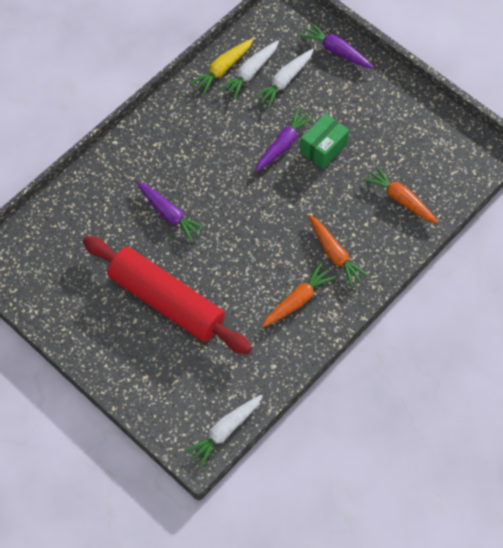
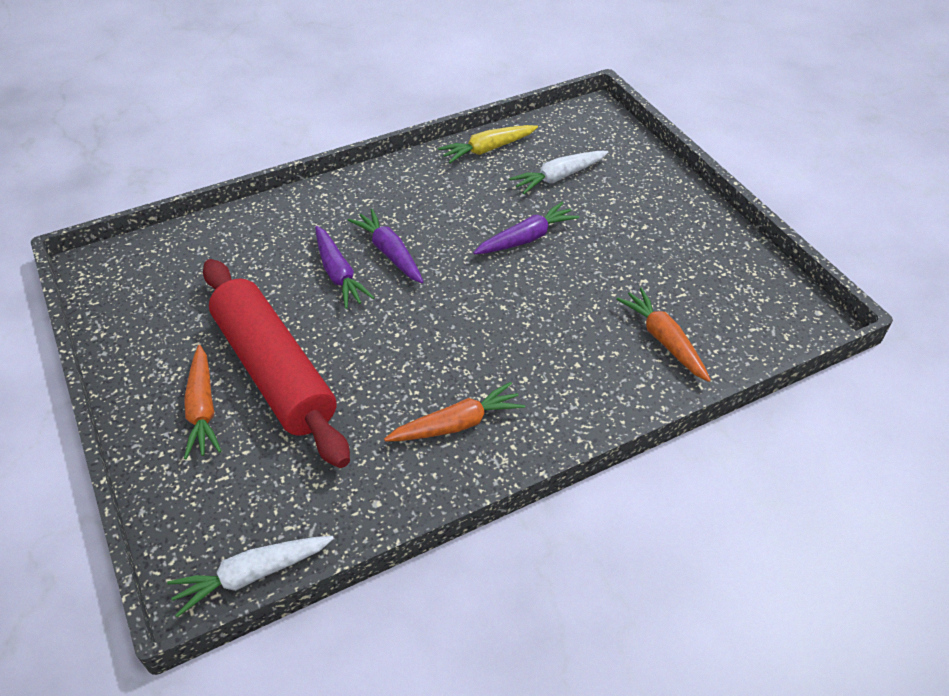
camera: 20 degrees right, 15 degrees down
(250, 73) = (520, 160): white carrot -> none
(323, 148) = (578, 256): green box -> none
(334, 254) = (539, 381): orange carrot -> orange carrot (203, 409)
(336, 51) = (638, 163): purple carrot -> purple carrot (390, 253)

